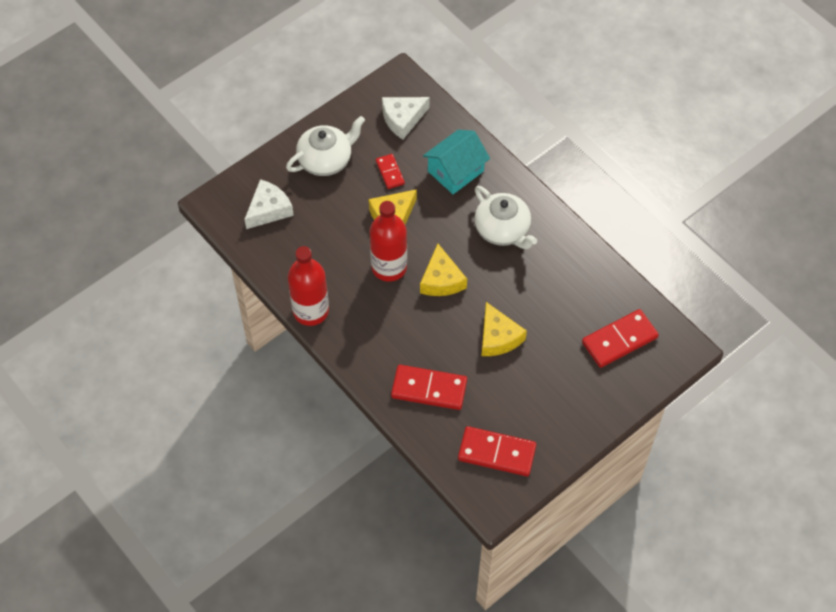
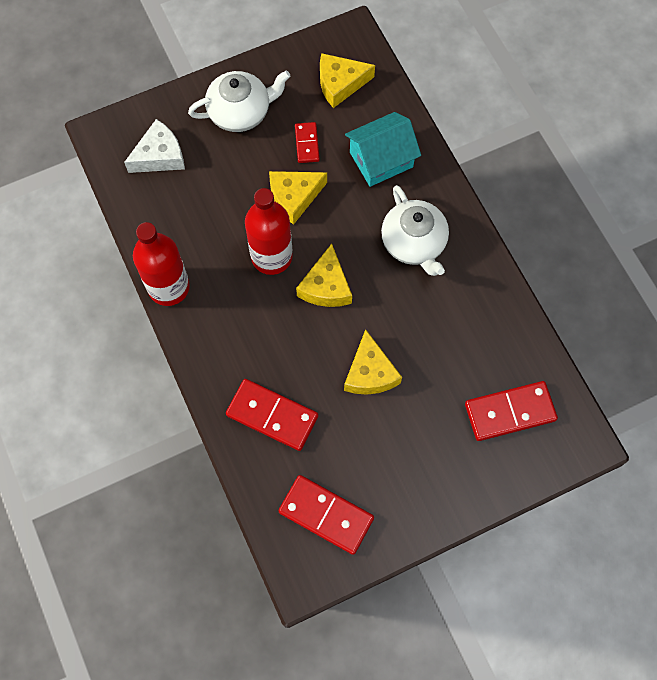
camera: 15 degrees right, 10 degrees up
(403, 119) = (340, 84): white cheese -> yellow cheese

